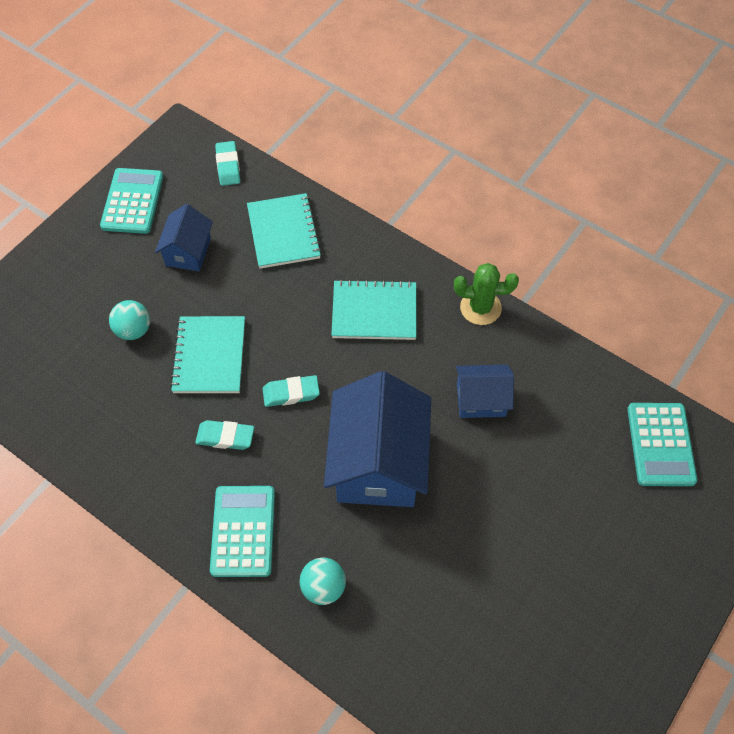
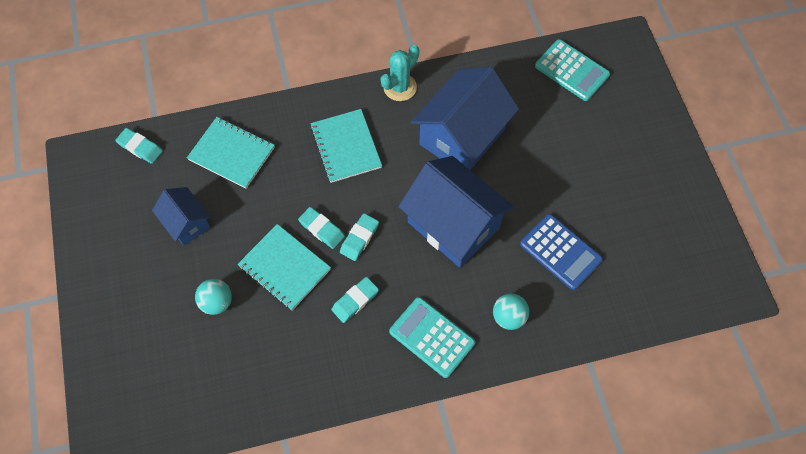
camera: 50 degrees left, 5 degrees up
(132, 201) = (105, 229): turquoise calculator -> none
(273, 356) = (322, 229): none -> turquoise eraser
(374, 312) = (346, 147): turquoise notebook -> turquoise notebook turned 60 degrees counterclockwise
(439, 586) = (560, 252): none -> blue calculator
(480, 308) = (400, 87): green cactus -> turquoise cactus
(481, 400) = (462, 137): blue house -> blue house, size x1.88

